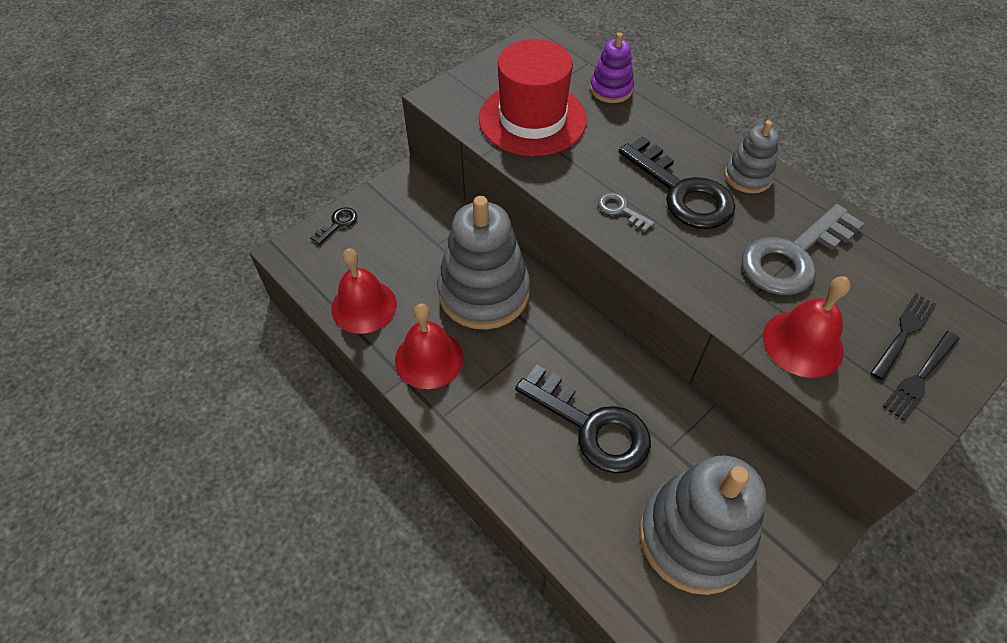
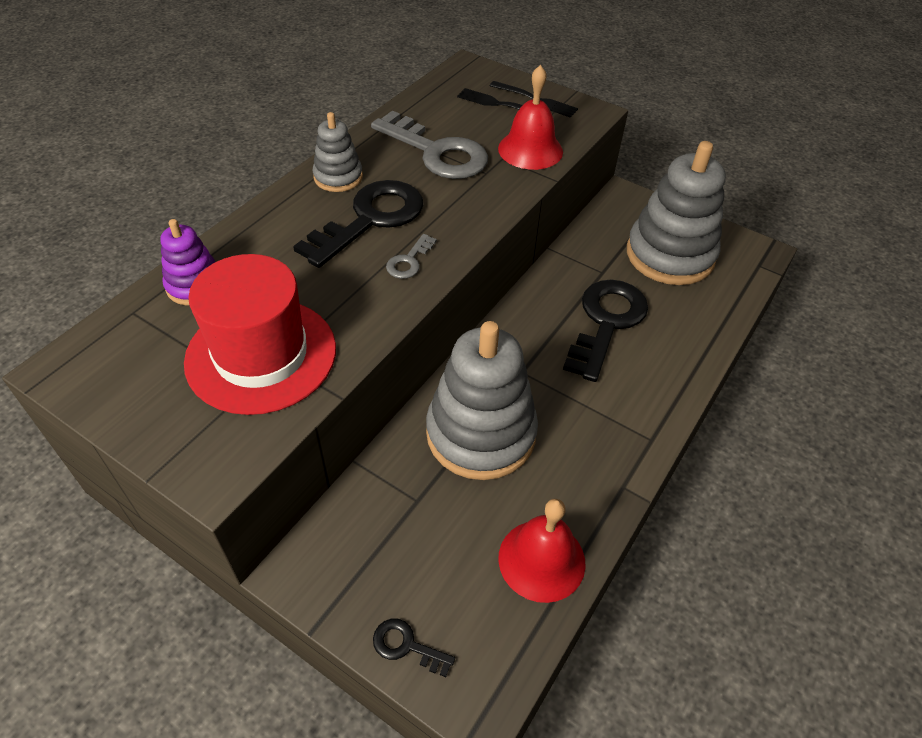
camera: 105 degrees left, 5 degrees down
(429, 359) = (589, 467): red bell -> none

